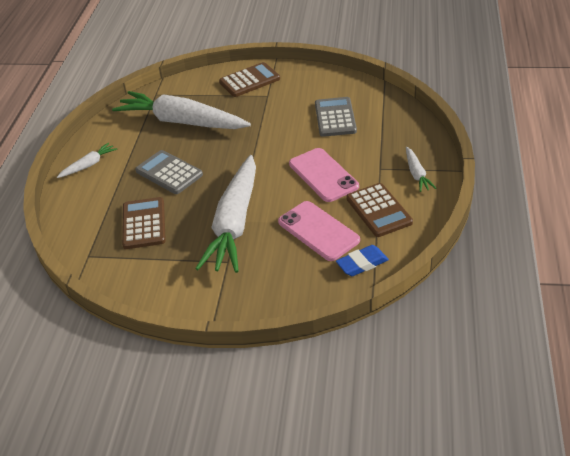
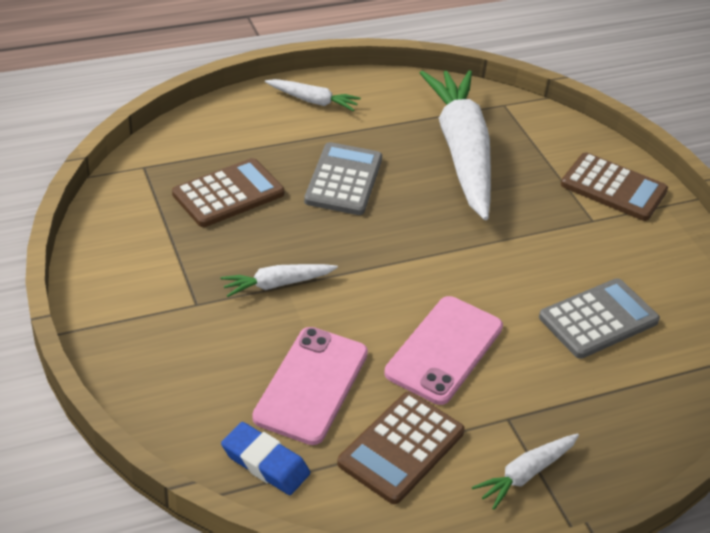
camera: 55 degrees right, 0 degrees up
(234, 223) = (277, 284): white carrot -> white carrot, size x0.44

